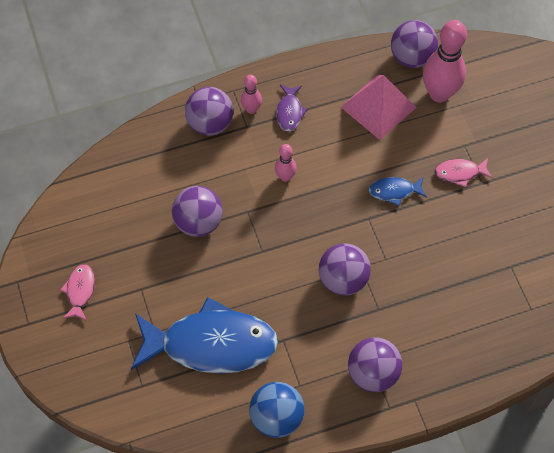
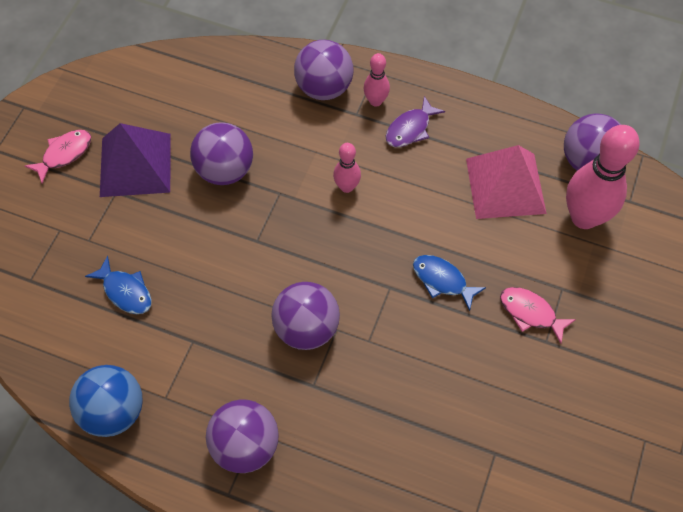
camera: 40 degrees right, 0 degrees up
(136, 262) = (135, 164): none -> purple pyramid
(211, 344) = (125, 291): blue fish -> blue fish, size x0.42

